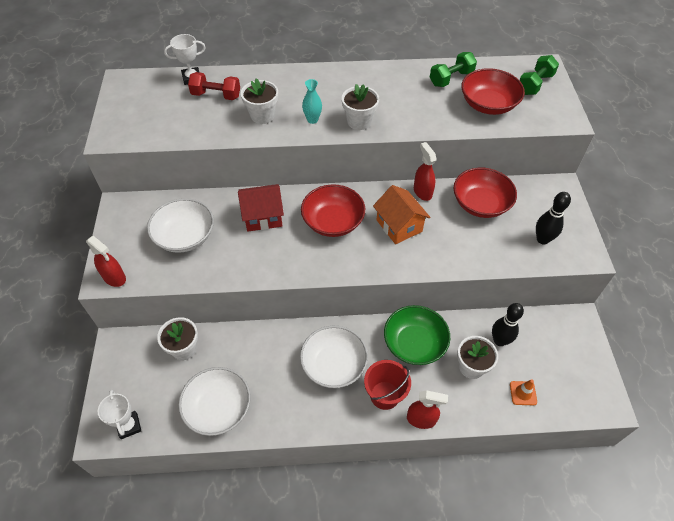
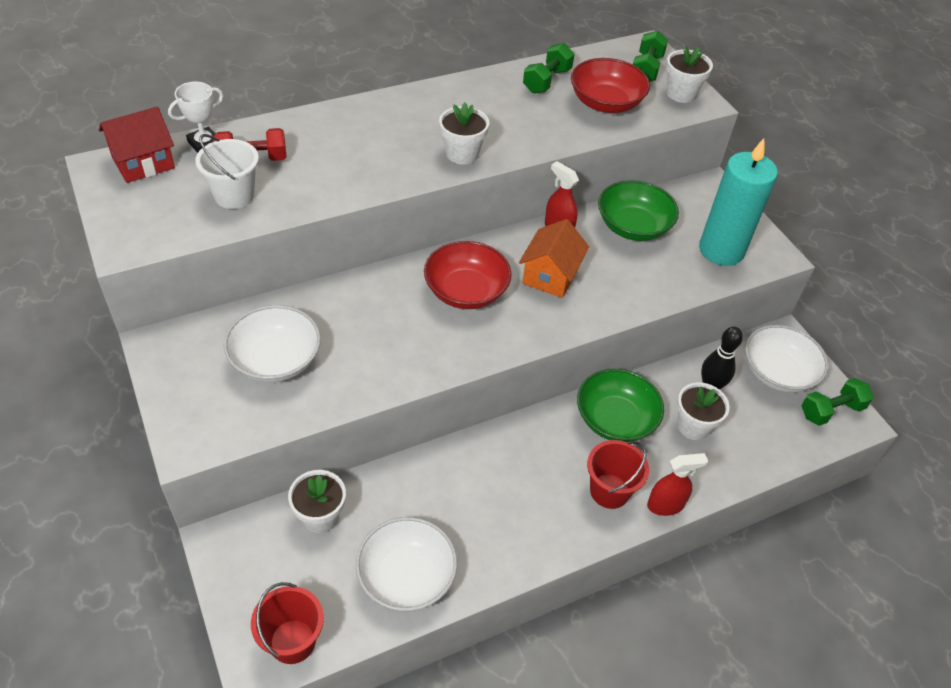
camera: 25 degrees left, 5 degrees down
(114, 278) = (201, 441): red spray bottle -> none
(129, 426) = (292, 641): white trophy -> red bucket
(191, 118) = (234, 195): none -> white bucket
(262, 115) = (331, 172): white flower pot -> white flower pot (681, 93)
(263, 216) = (371, 308): red house -> red house (143, 162)
(312, 120) = (401, 164): turquoise vase -> none
(334, 365) = (530, 475): white bowl -> white bowl (778, 372)
(399, 226) = (550, 275): orange house -> orange house turned 75 degrees clockwise
(480, 204) = (633, 226): red bowl -> green bowl
(523, 393) = (763, 438): orange traffic cone -> none
(542, 239) = (721, 250): black bowling pin -> turquoise candle
(590, 389) = (831, 411): none -> green dumbbell

